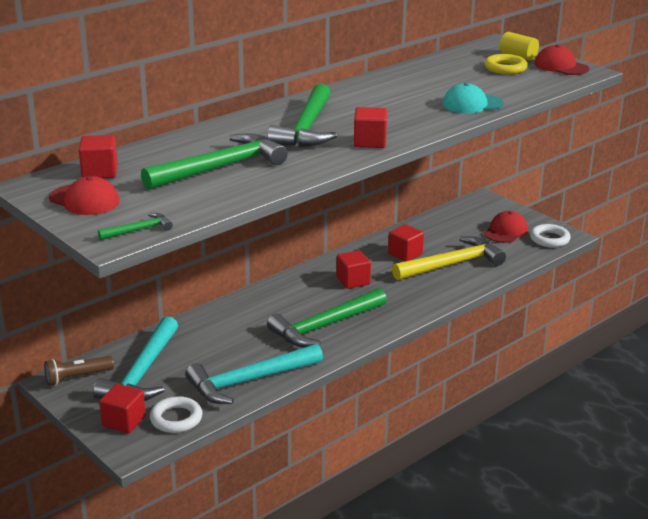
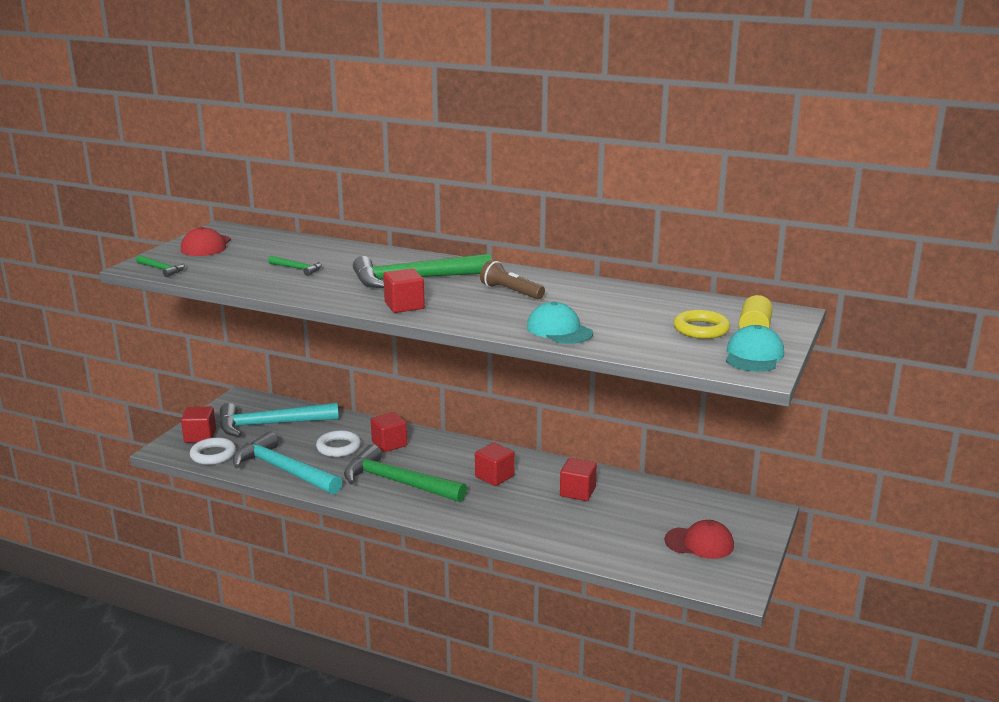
camera: 65 degrees right, 5 degrees down
(77, 377) = (250, 403): brown flashlight -> brown flashlight (511, 292)
(100, 172) = (260, 239): red cube -> red cube (389, 444)
(220, 167) = (297, 269): green hammer -> green hammer, size x0.44
(452, 264) = (582, 524): yellow hammer -> none
(549, 239) = (714, 578): white ring -> white ring (338, 447)
(561, 66) = (754, 355): red cap -> turquoise cap

